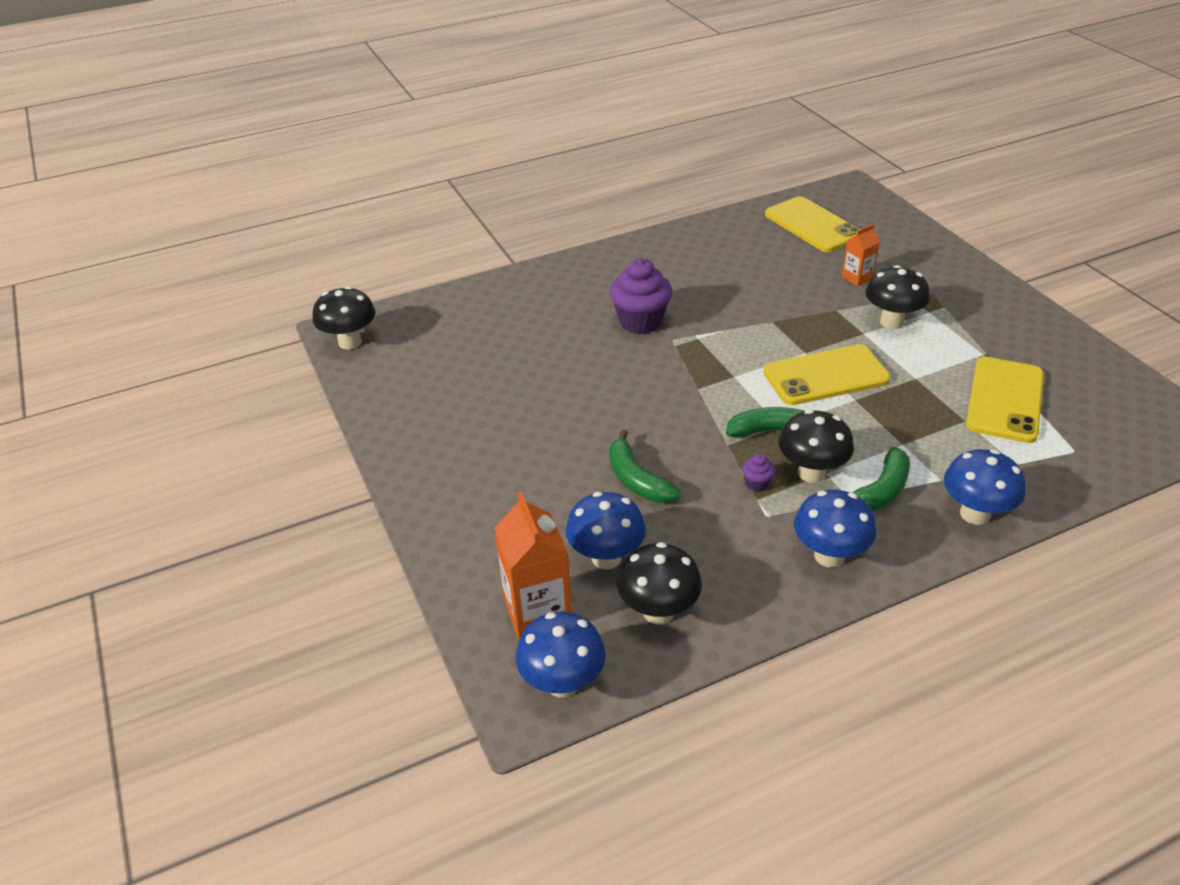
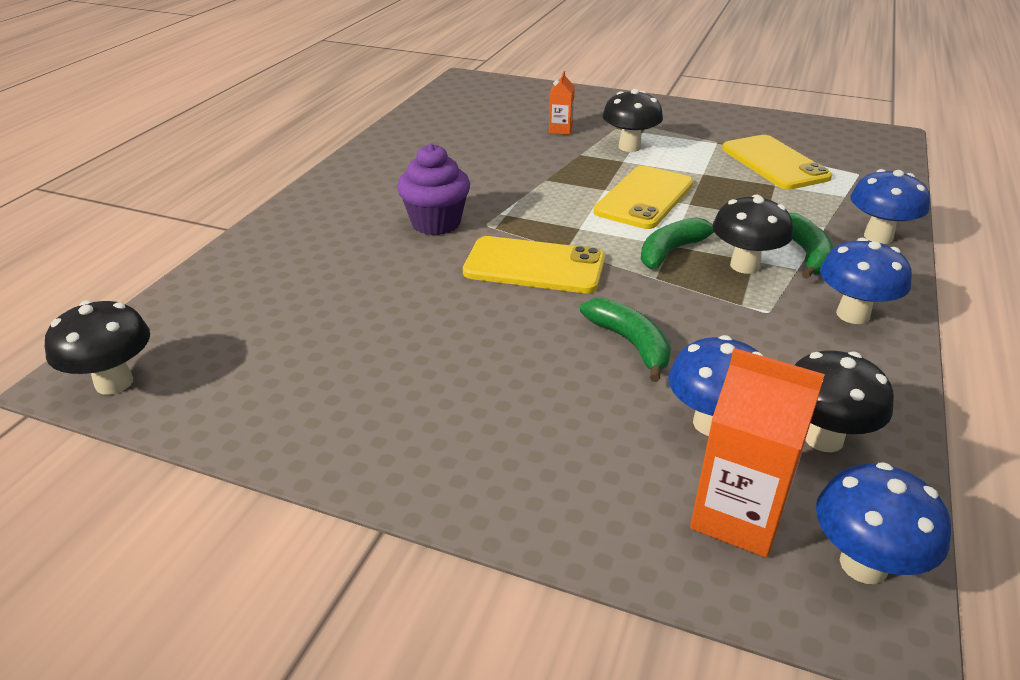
camera: 45 degrees left, 5 degrees down
(637, 480) = (630, 344): green banana -> green banana turned 135 degrees counterclockwise
(756, 483) = (722, 294): purple cupcake -> none
(812, 225) = (473, 109): yellow phone -> yellow phone (534, 266)

